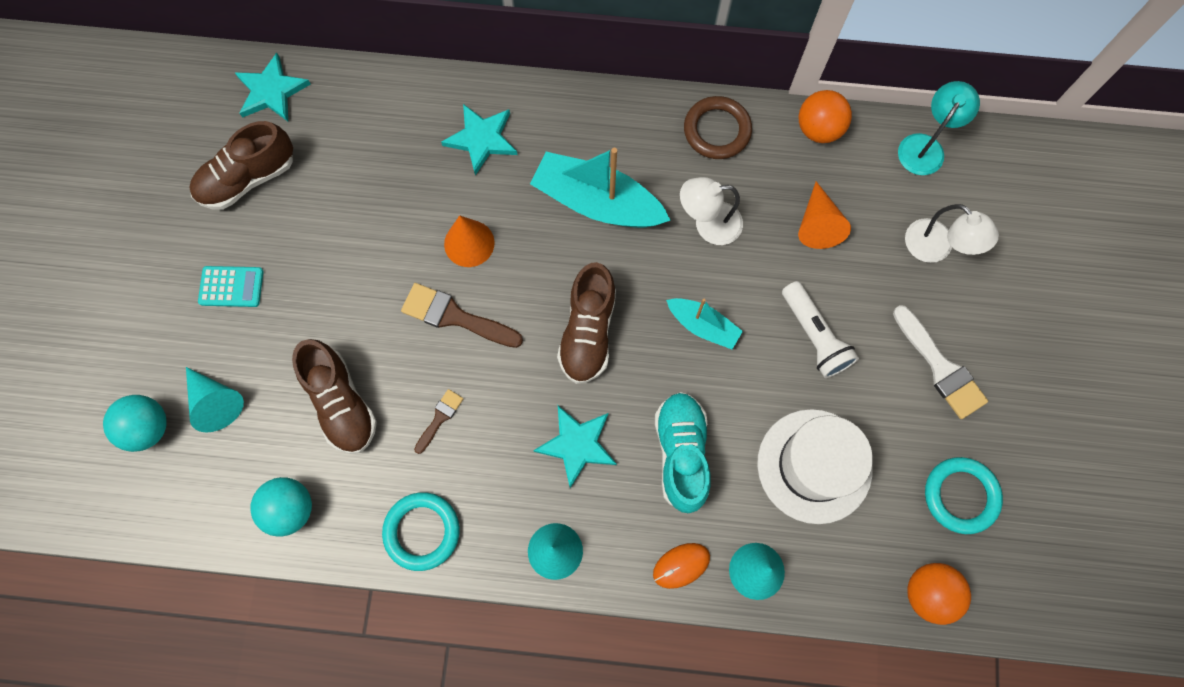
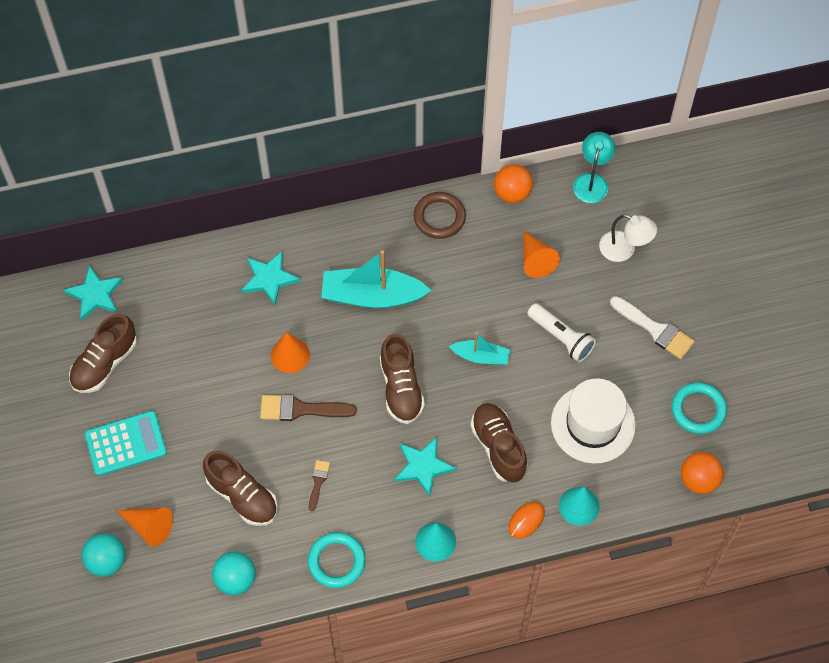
camera: 20 degrees left, 10 degrees down
(215, 402) = (149, 527): turquoise cone -> orange cone
(231, 286) = (126, 443): turquoise calculator -> turquoise calculator, size x1.57
(681, 453) = (498, 447): turquoise shoe -> brown shoe
(708, 224) = (458, 285): white lamp -> none

